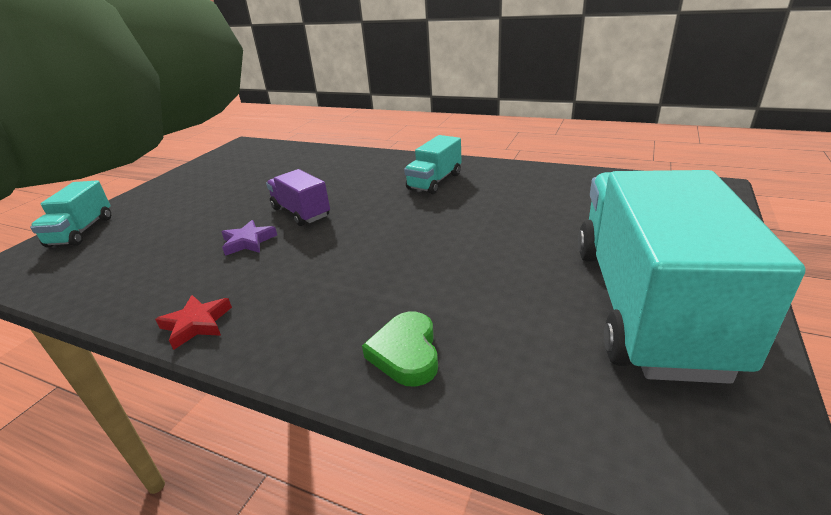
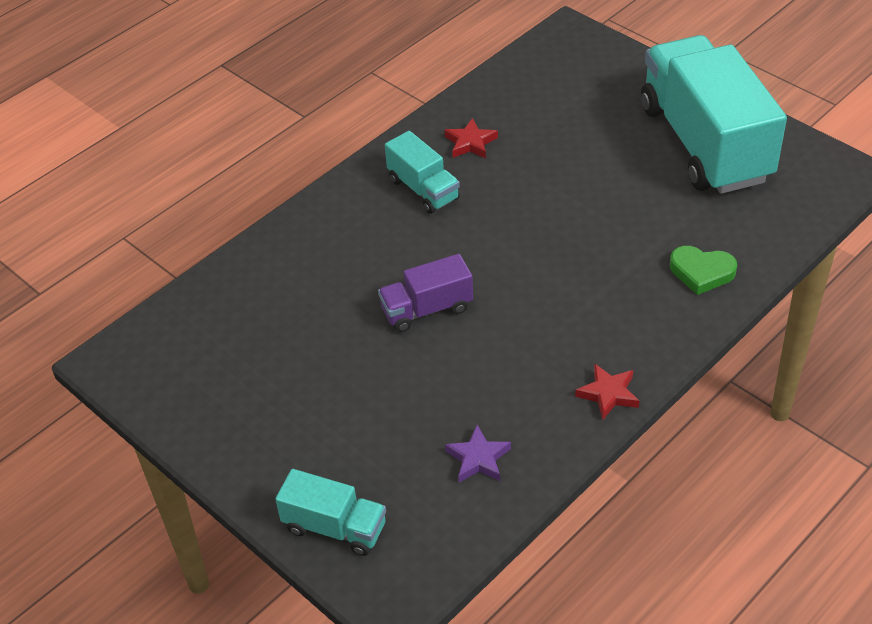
camera: 70 degrees left, 15 degrees up
(248, 242) = (472, 357): purple star -> purple star (478, 458)
(504, 184) = (470, 143): none -> red star
(646, 305) = (704, 143): turquoise truck -> turquoise truck turned 45 degrees clockwise

